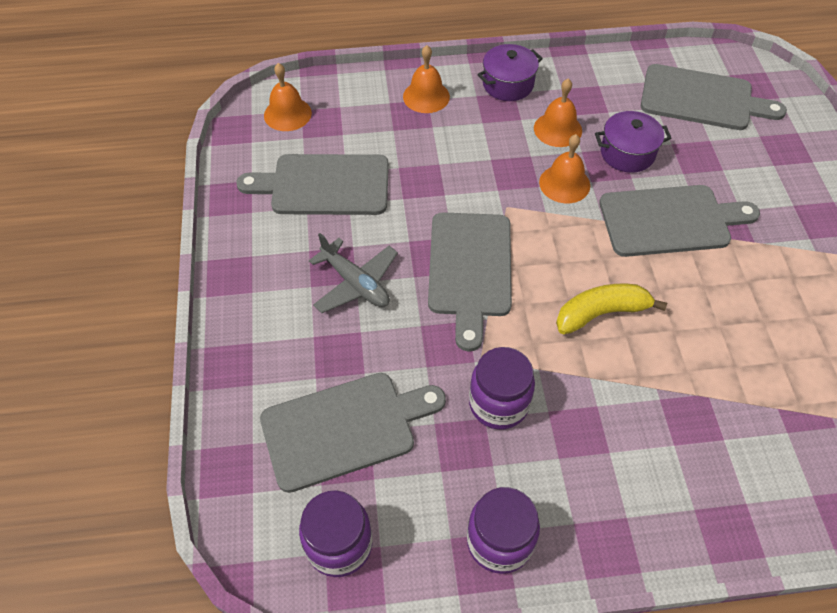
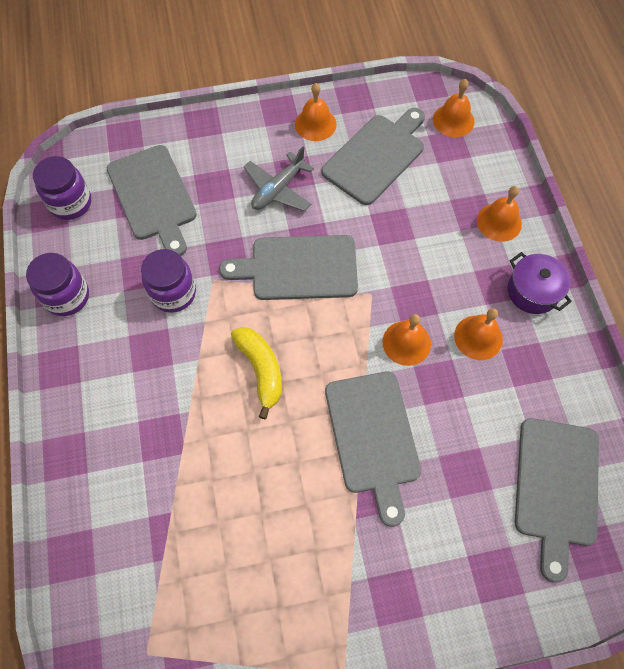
camera: 85 degrees right, 10 degrees up
(262, 239) = (315, 124): none -> orange bell
(324, 185) = (376, 156): grey cutting board -> grey cutting board turned 45 degrees clockwise
(627, 153) = (457, 402): purple pot -> none

